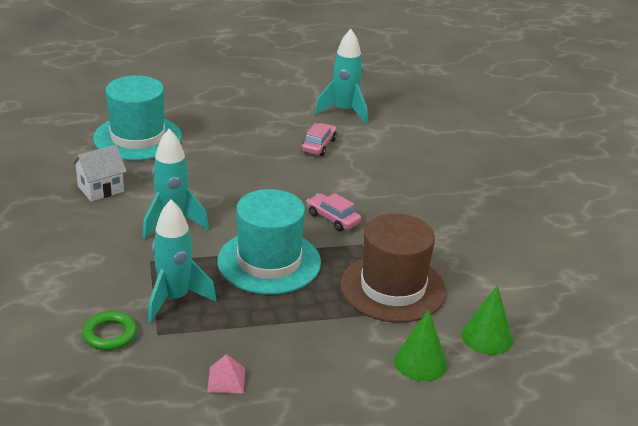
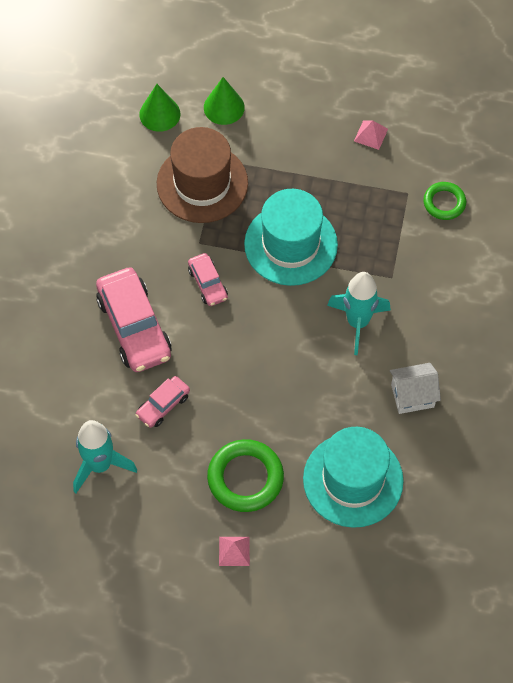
camera: 155 degrees left, 30 degrees up
(174, 299) = (384, 225): turquoise rocket -> none
(216, 94) = (234, 551): none -> pink pyramid
(227, 124) = (245, 478): none -> green ring
(377, 180) = (134, 327): none -> pink car

